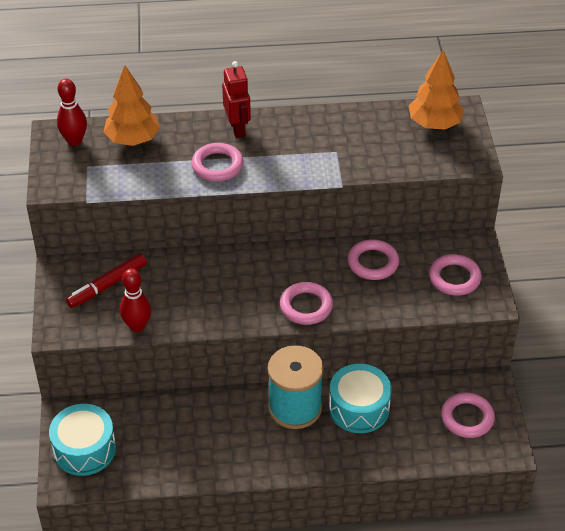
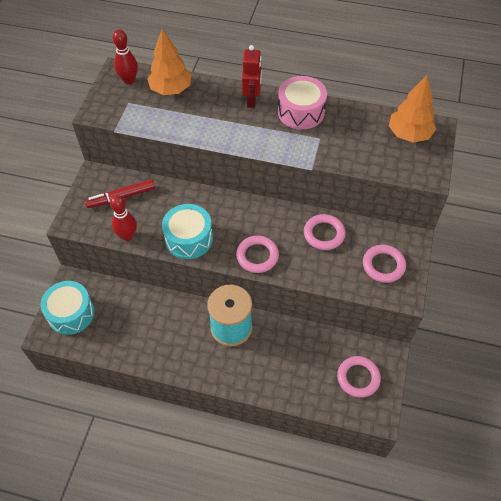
camera: 20 degrees right, 10 degrees up
(217, 165) = (223, 126): pink ring -> none
(301, 128) = (301, 112): none -> pink drum
(359, 408) = (278, 343): turquoise drum -> turquoise drum (189, 238)

